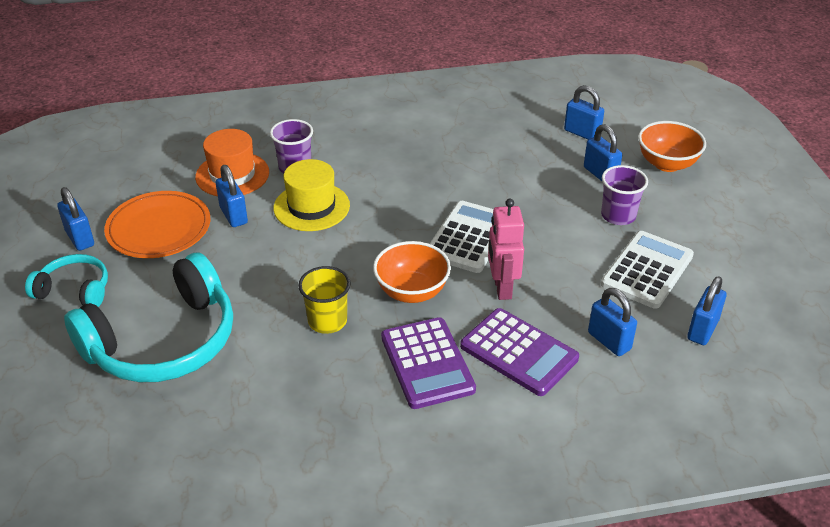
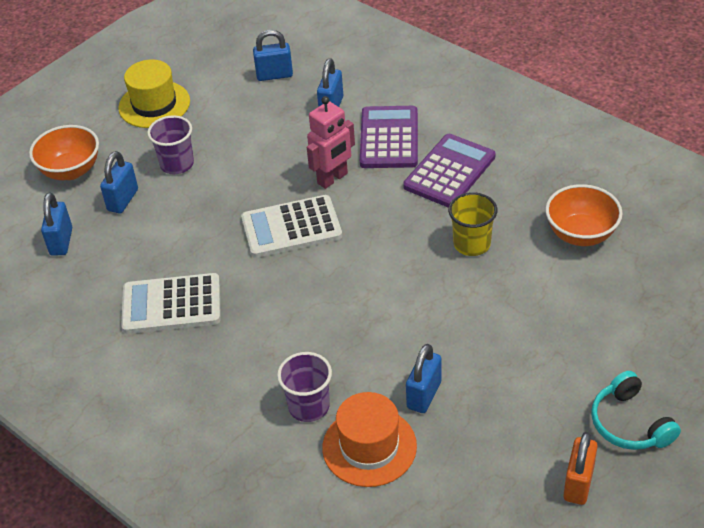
camera: 125 degrees left, 5 degrees up
(80, 238) = (578, 484): blue padlock -> orange padlock
(159, 229) = (500, 434): orange plate -> none
(163, 341) = (601, 317): turquoise headphones -> none
(311, 207) = (354, 349): yellow hat -> yellow hat (154, 104)
(412, 292) = (389, 220): orange bowl -> orange bowl (581, 234)
(647, 270) = (234, 122): white calculator -> white calculator (171, 305)

